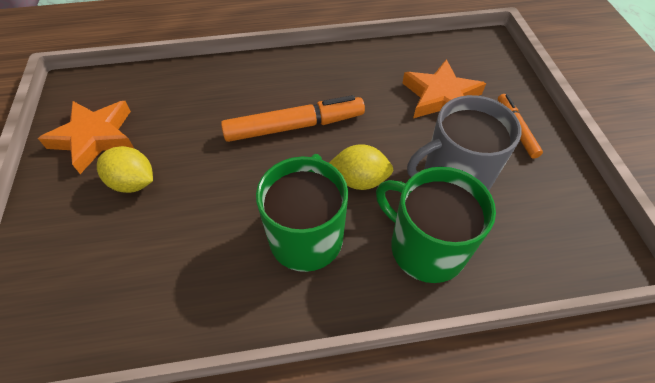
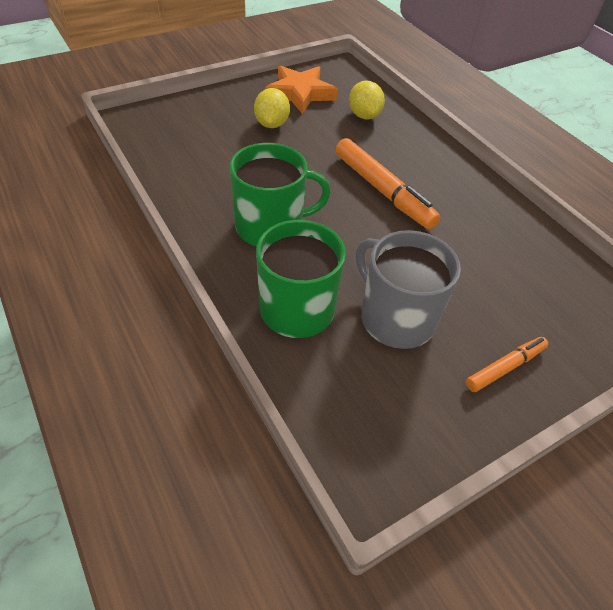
camera: 65 degrees right, 5 degrees down
(359, 180) = (348, 247): yellow lemon -> yellow lemon (364, 115)
(441, 97) = (503, 290): orange star -> none

